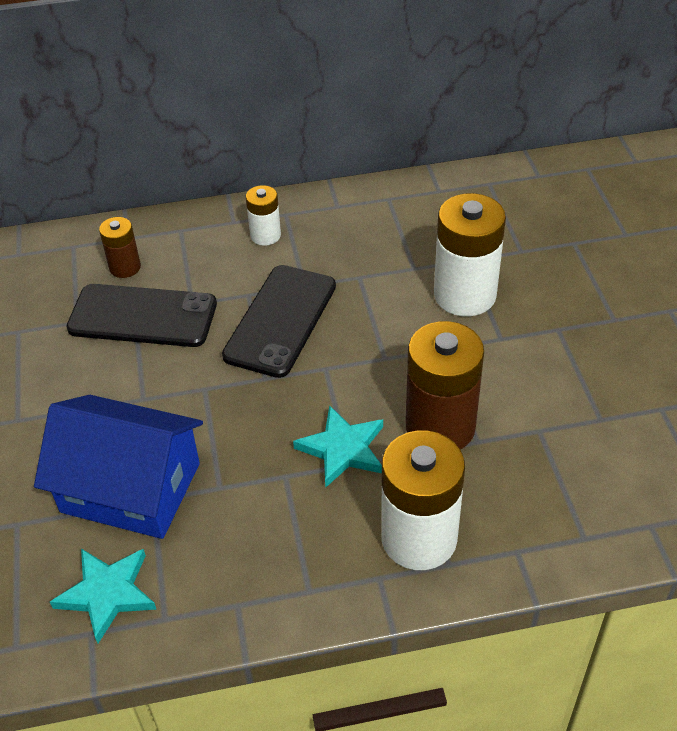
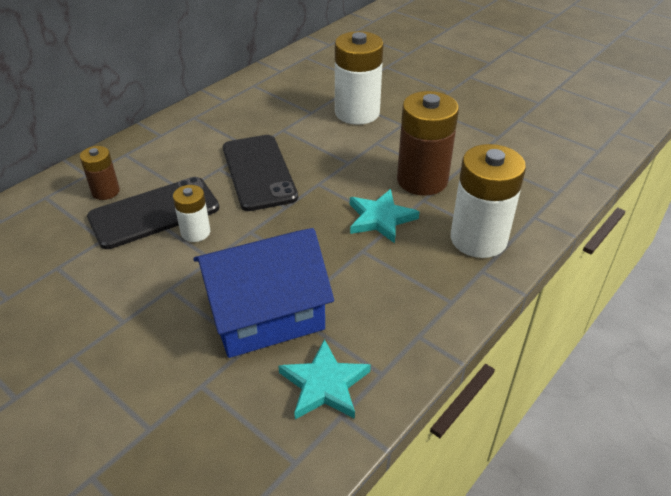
camera: 40 degrees left, 5 degrees down
(265, 235) = (193, 133): white battery -> white battery (195, 232)

